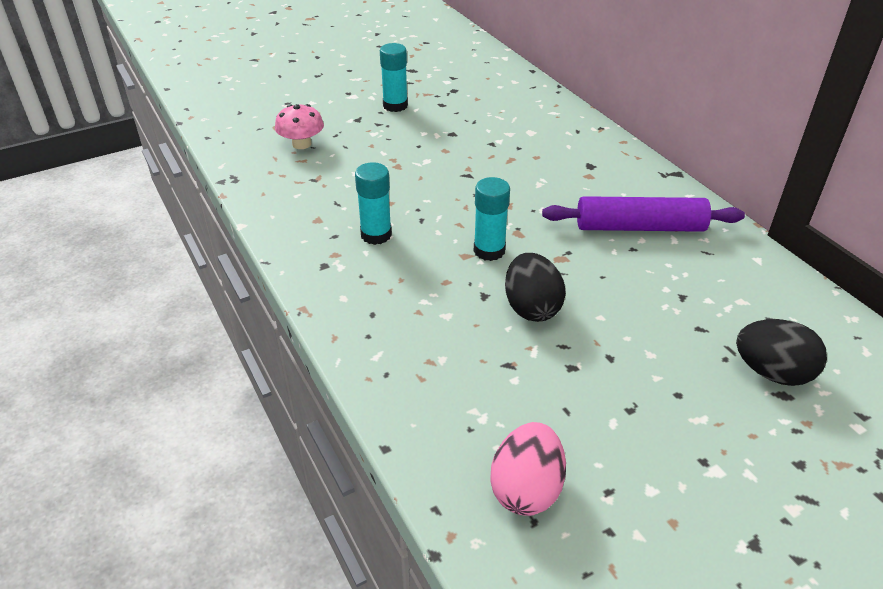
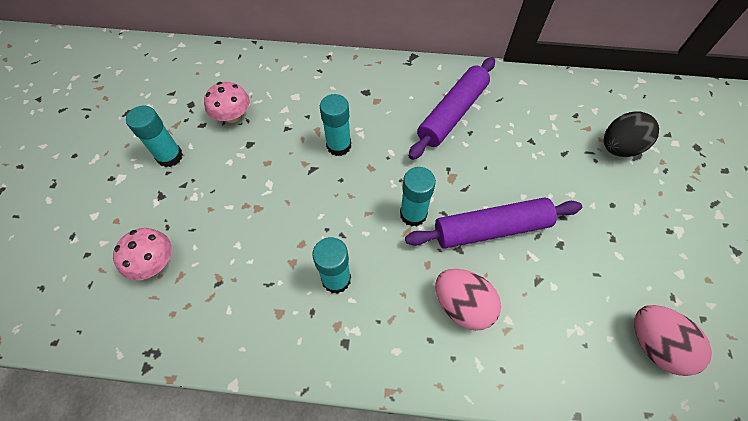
camera: 55 degrees left, 20 degrees up
(426, 320) = (462, 305): none -> pink egg
(468, 113) = (232, 116): none -> pink mushroom
(509, 177) = (339, 146): none -> turquoise glue stick
(531, 308) = (491, 229): black egg -> purple rolling pin

